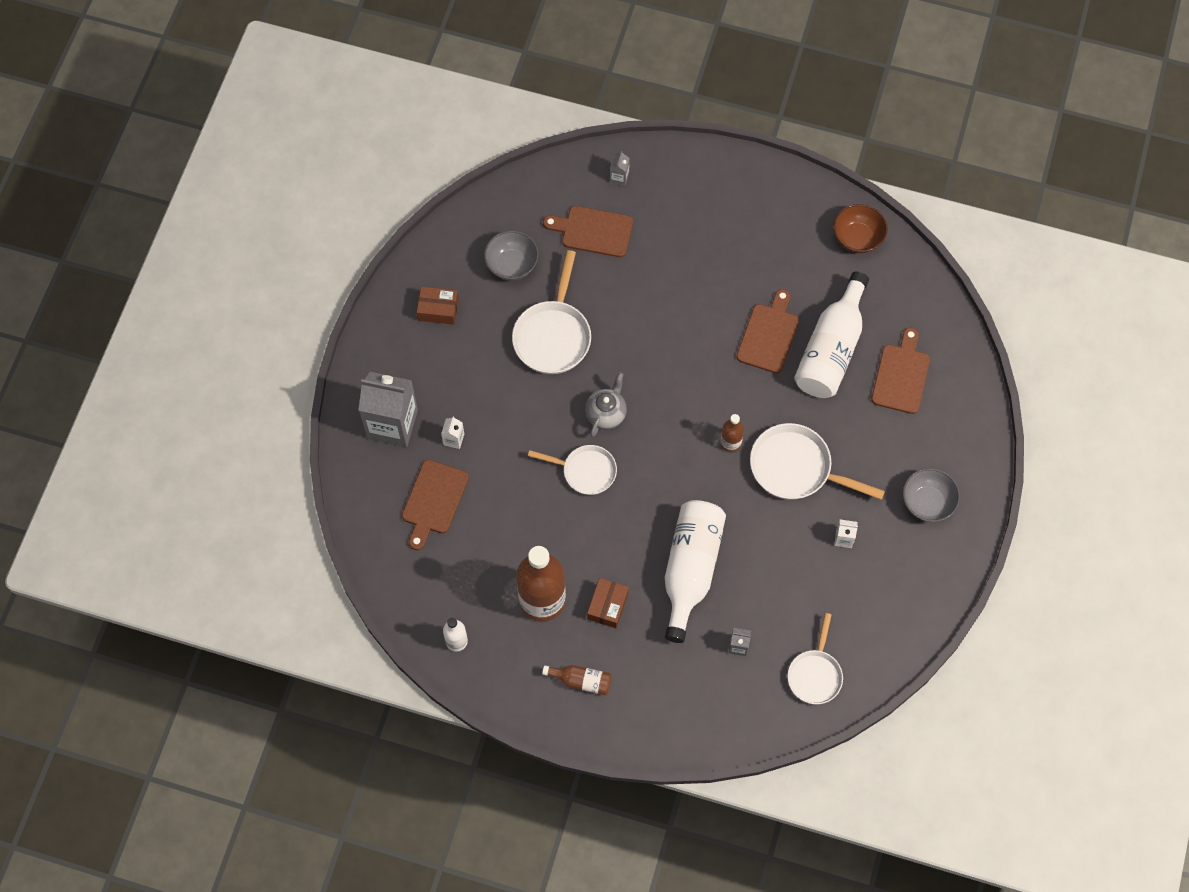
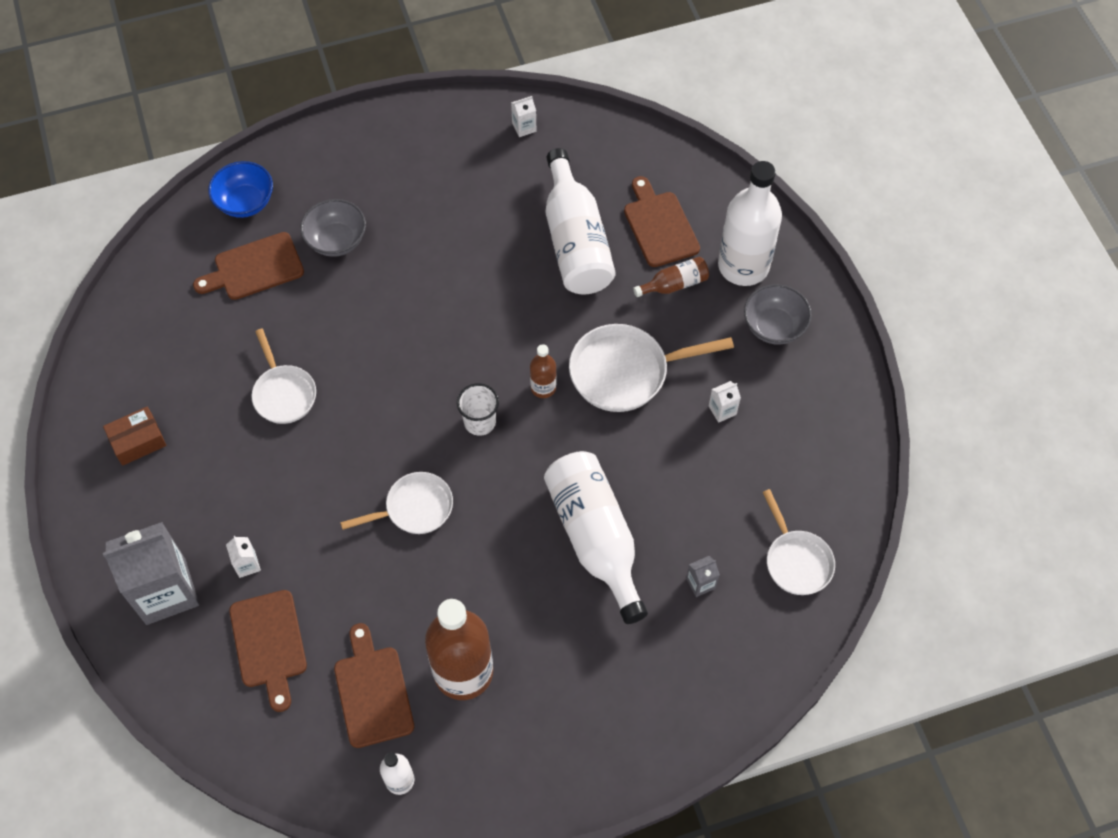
camera: 35 degrees left, 5 degrees down
(512, 265) = (189, 349): grey bowl -> grey bowl (336, 241)
(553, 336) = (283, 393): white pan -> white pan, size x0.66
(581, 681) = (566, 730): brown bottle -> brown bottle (674, 284)
(606, 414) = (395, 437): grey teapot -> none
(607, 606) = (537, 631): brown box -> none
(619, 177) = (245, 202): grey carton -> blue bowl
(670, 439) = (480, 422): none -> white cup
(768, 335) = (505, 263): brown cutting board -> brown cutting board (372, 691)
(857, 238) = (524, 127): brown bowl -> white carton
(940, 444) = (743, 266): none -> white bottle

